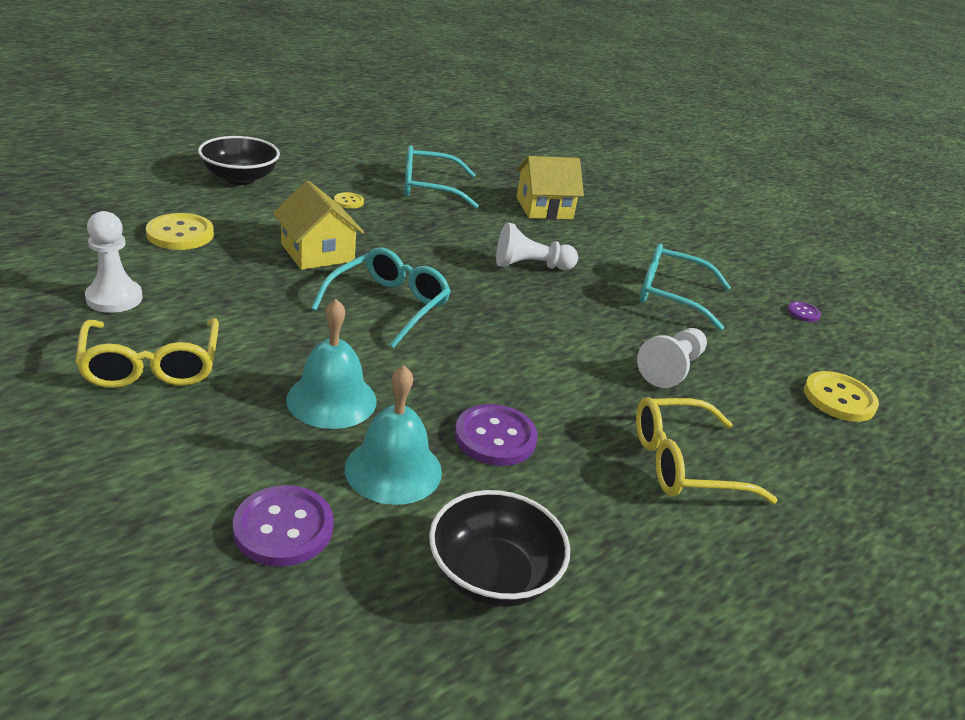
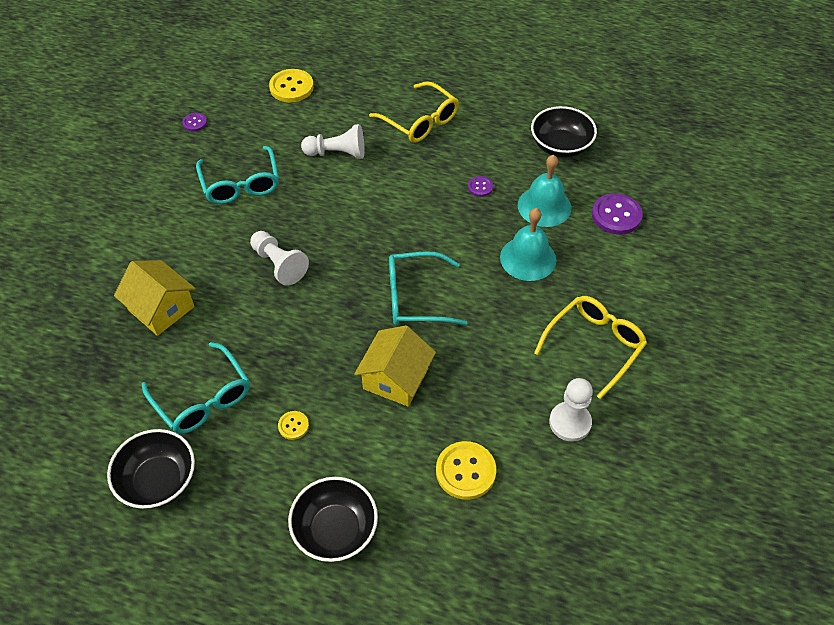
camera: 120 degrees left, 20 degrees up
(384, 155) = (158, 481): none -> black bowl
(495, 437) = (480, 187): purple button -> purple button, size x0.53

